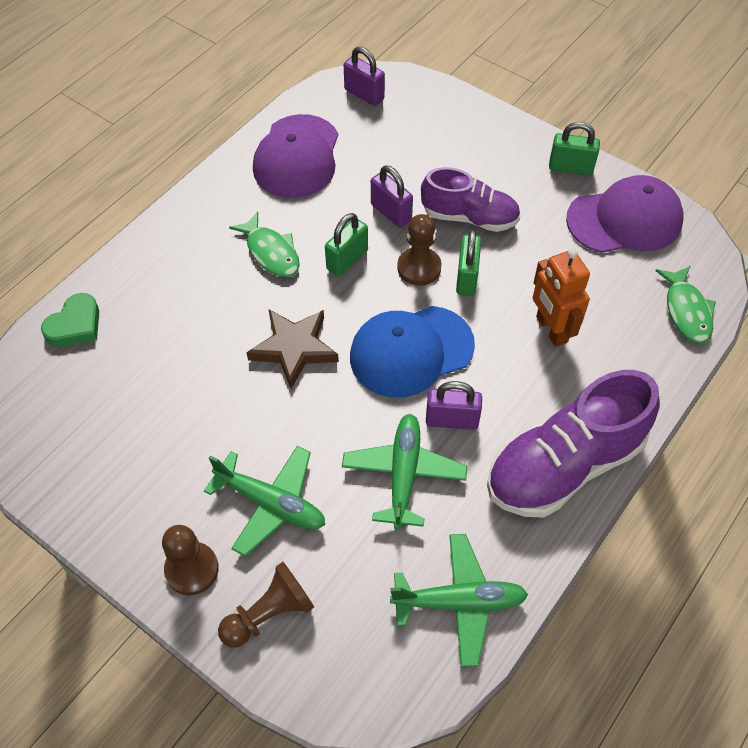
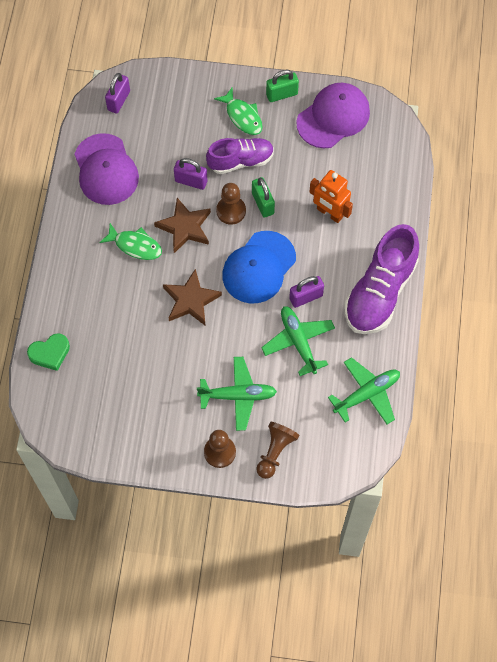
camera: 30 degrees left, 10 degrees up
(75, 325) = (50, 353): green heart -> green heart turned 60 degrees clockwise
(347, 260) = (185, 227): green padlock -> brown star
(364, 94) = (118, 100): purple padlock -> purple padlock turned 75 degrees counterclockwise
(686, 311) = (398, 163): green fish -> green fish (242, 116)

